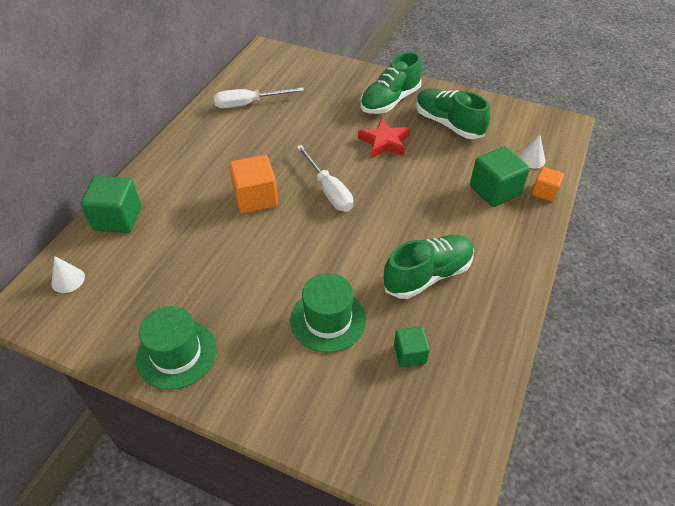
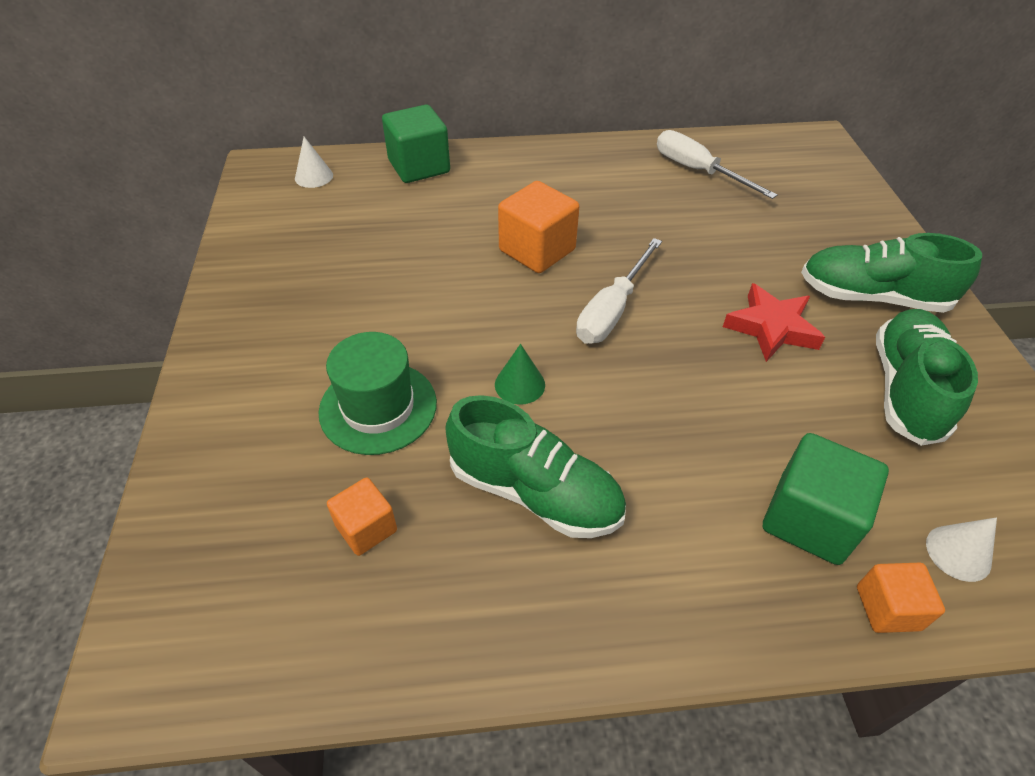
camera: 60 degrees right, 0 degrees up
(176, 354) = (256, 295): green hat -> none
(354, 251) = (519, 384): none -> green cone
(410, 354) = (366, 528): green cube -> orange cube

